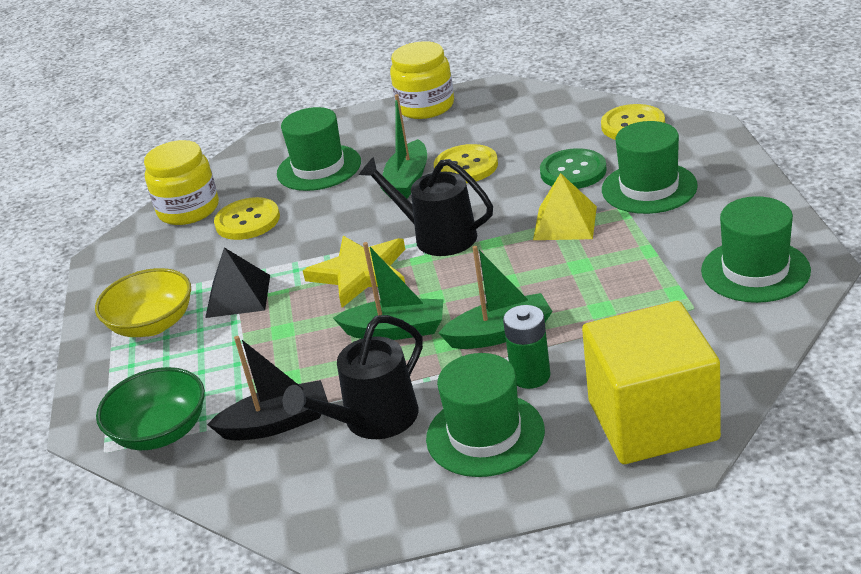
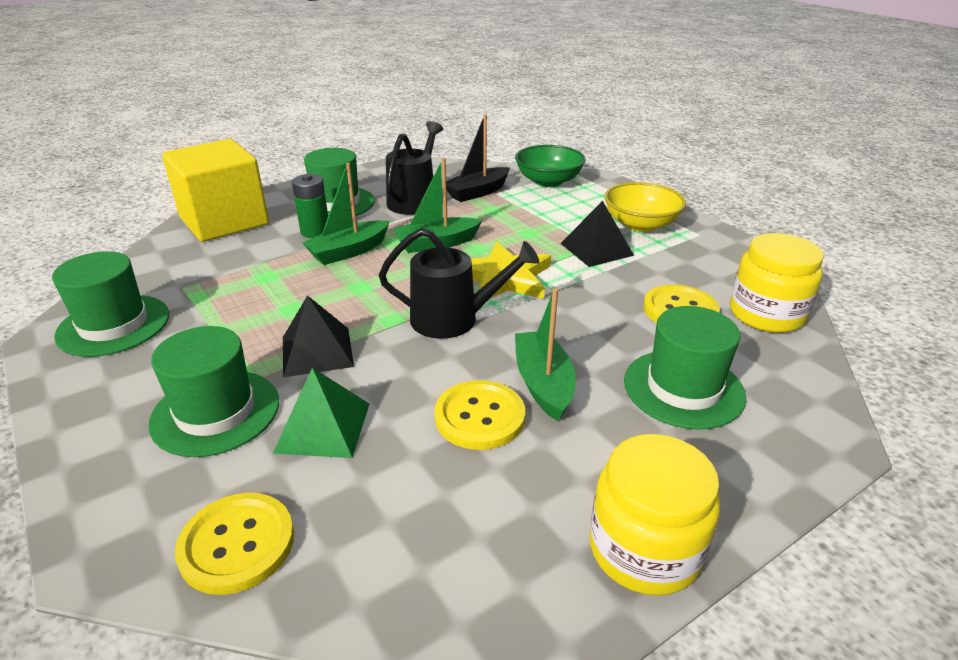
camera: 150 degrees right, 0 degrees up
(565, 223) = (317, 351): yellow pyramid -> black pyramid
(573, 171) = (323, 427): green button -> green pyramid

